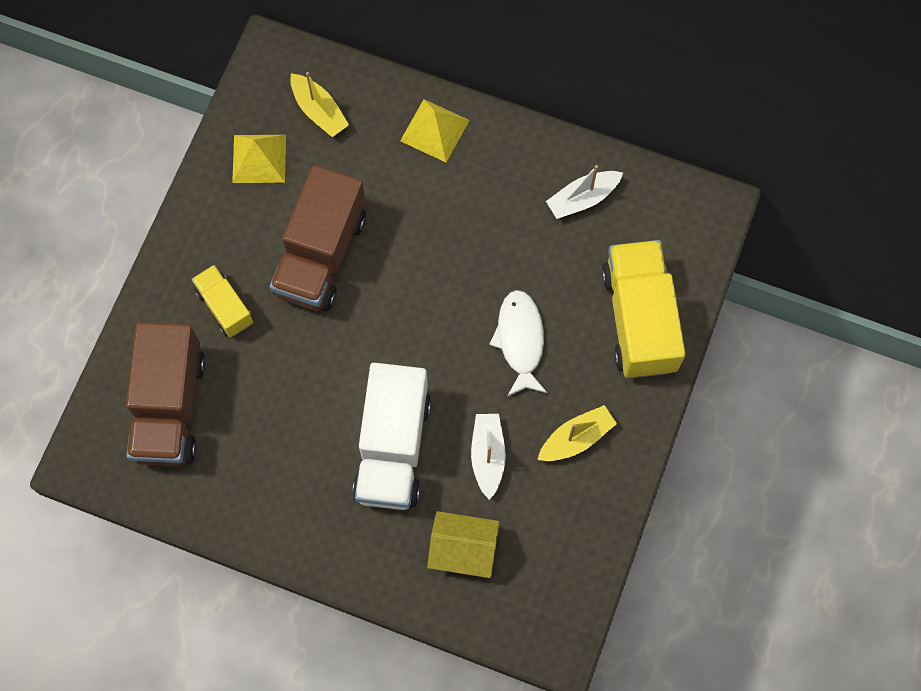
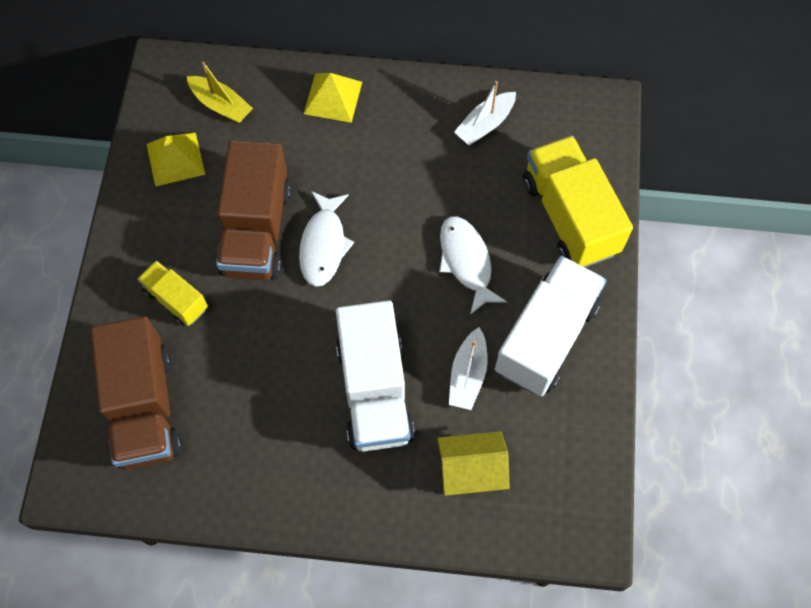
camera: 15 degrees left, 5 degrees down
(383, 287) = (323, 245): none -> white fish
(488, 456) = (468, 375): white boat -> white boat turned 150 degrees counterclockwise
(576, 438) = (546, 337): yellow boat -> white truck

